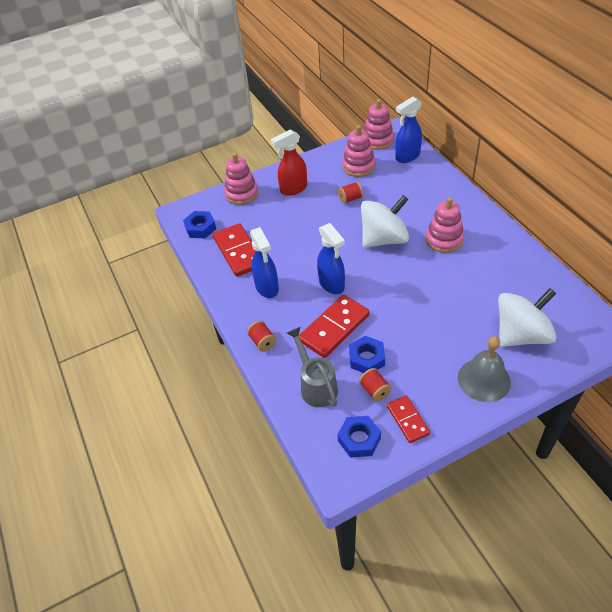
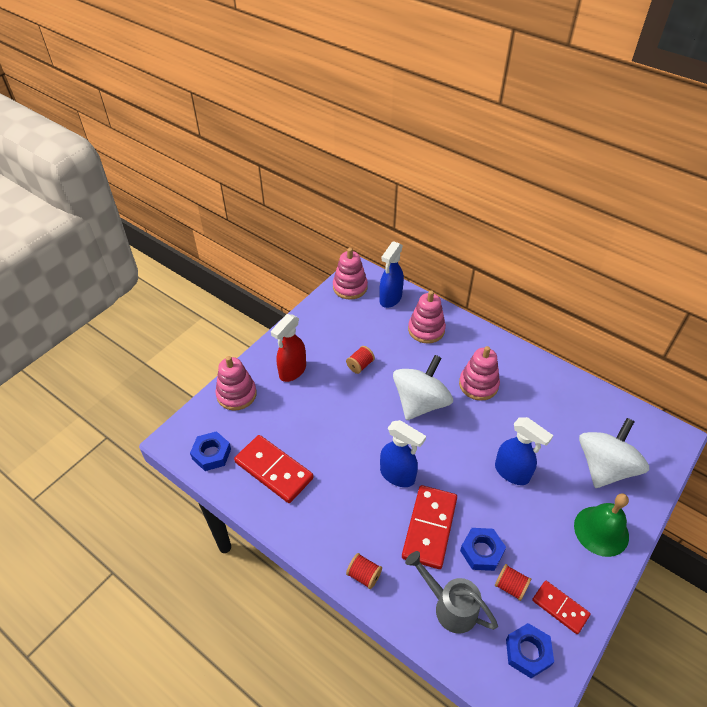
camera: 30 degrees left, 0 degrees up
(267, 288) = (331, 505): blue spray bottle -> blue spray bottle (512, 473)
(358, 166) = (347, 324): pink stacking toy -> pink stacking toy (426, 330)
(484, 379) = (601, 530): grey bell -> green bell

